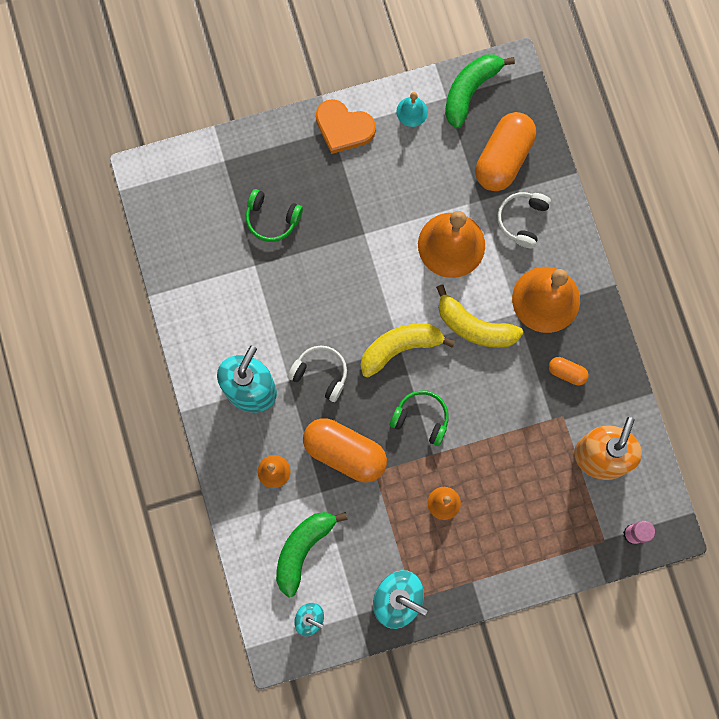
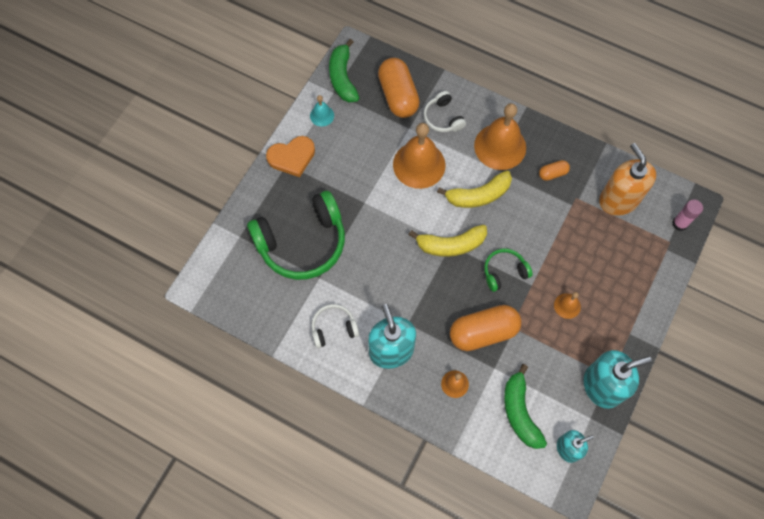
camera: 45 degrees left, 10 degrees down
(272, 219) = (302, 242): green headphones -> green headphones, size x2.07
(320, 374) = (422, 302): white headphones -> white headphones (333, 328)
(400, 348) = (451, 245): yellow banana -> yellow banana turned 120 degrees counterclockwise

